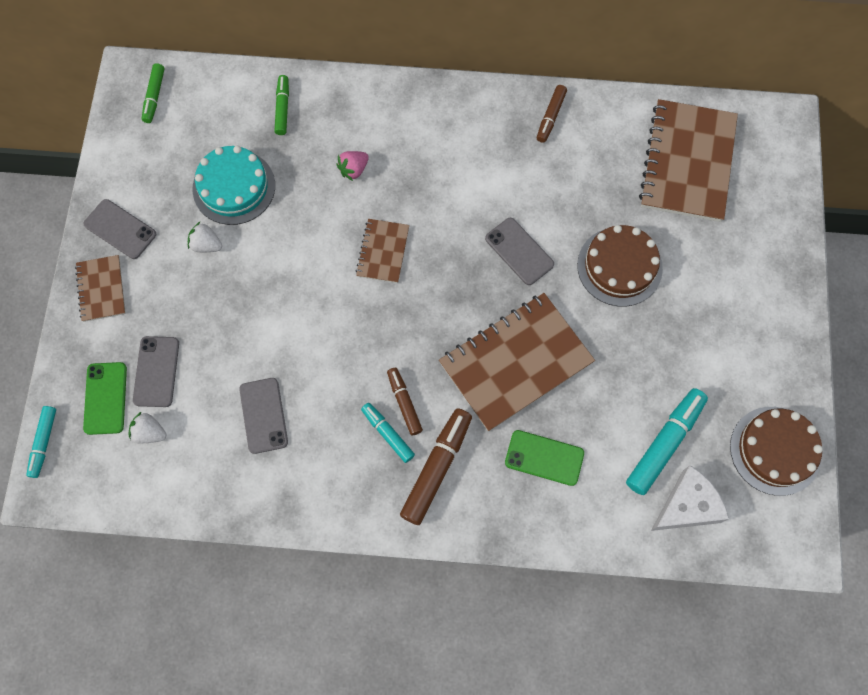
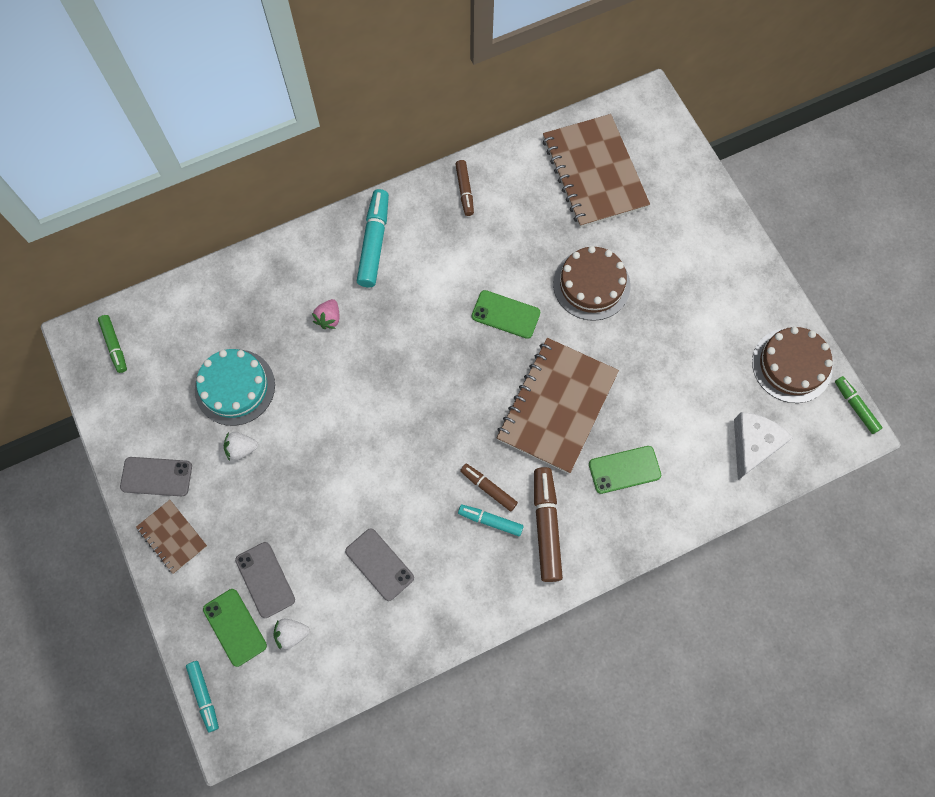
camera: 30 degrees left, 0 degrees up
(282, 108) = (235, 298): green marker -> green marker (855, 407)
(383, 252) = (395, 374): brown notebook -> none
(519, 251) = (506, 314): grey phone -> green phone
(664, 443) = (708, 406): turquoise marker -> turquoise marker (374, 243)

